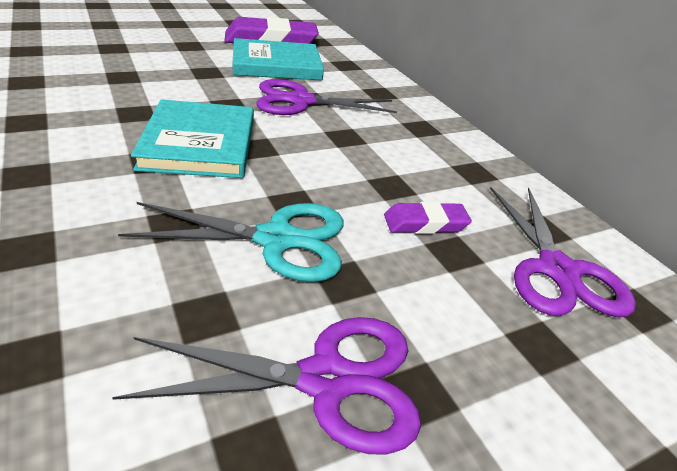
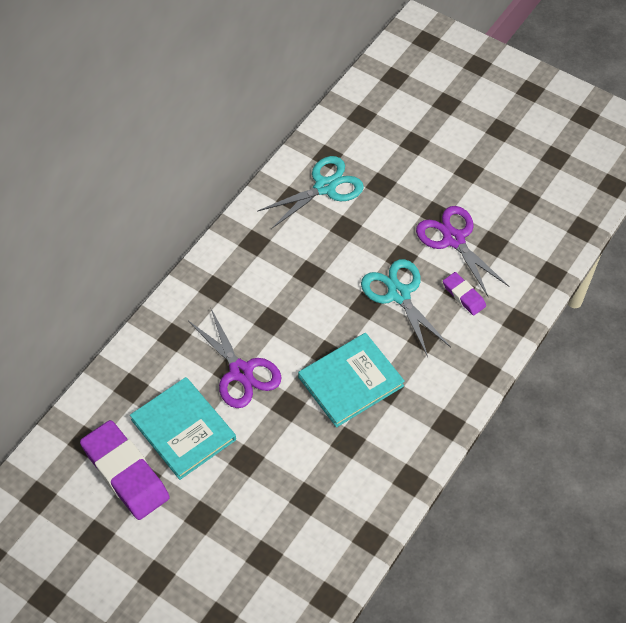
camera: 115 degrees left, 20 degrees up
(425, 223) = (332, 246): purple eraser -> purple eraser (463, 295)
(557, 270) = (325, 187): purple scissors -> turquoise scissors

